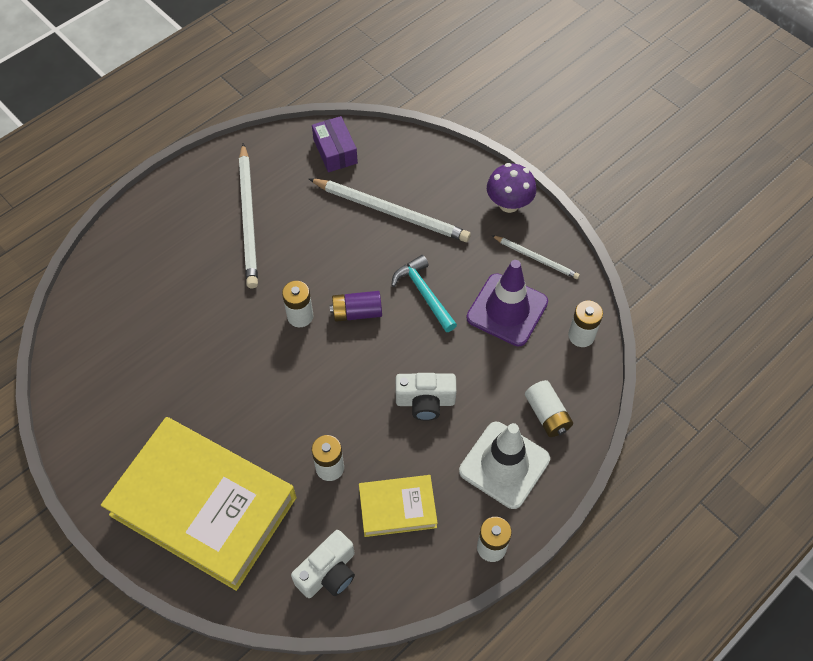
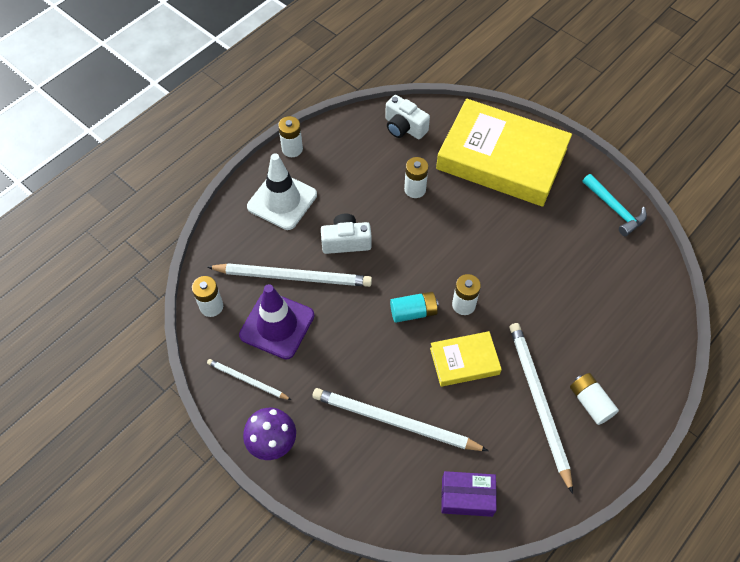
camera: 175 degrees right, 0 degrees up
(328, 572) = (404, 127): white camera -> white camera turned 90 degrees counterclockwise
(335, 151) = (467, 497): purple box -> purple box turned 60 degrees counterclockwise
(357, 312) = (413, 312): purple battery -> turquoise battery
(397, 508) = (361, 168): yellow book -> yellow book (464, 361)
(424, 293) = (354, 335): turquoise hammer -> turquoise hammer (615, 209)
(489, 362) = (293, 277): none -> white pencil
(547, 414) = (246, 239): white battery -> white battery (590, 402)

